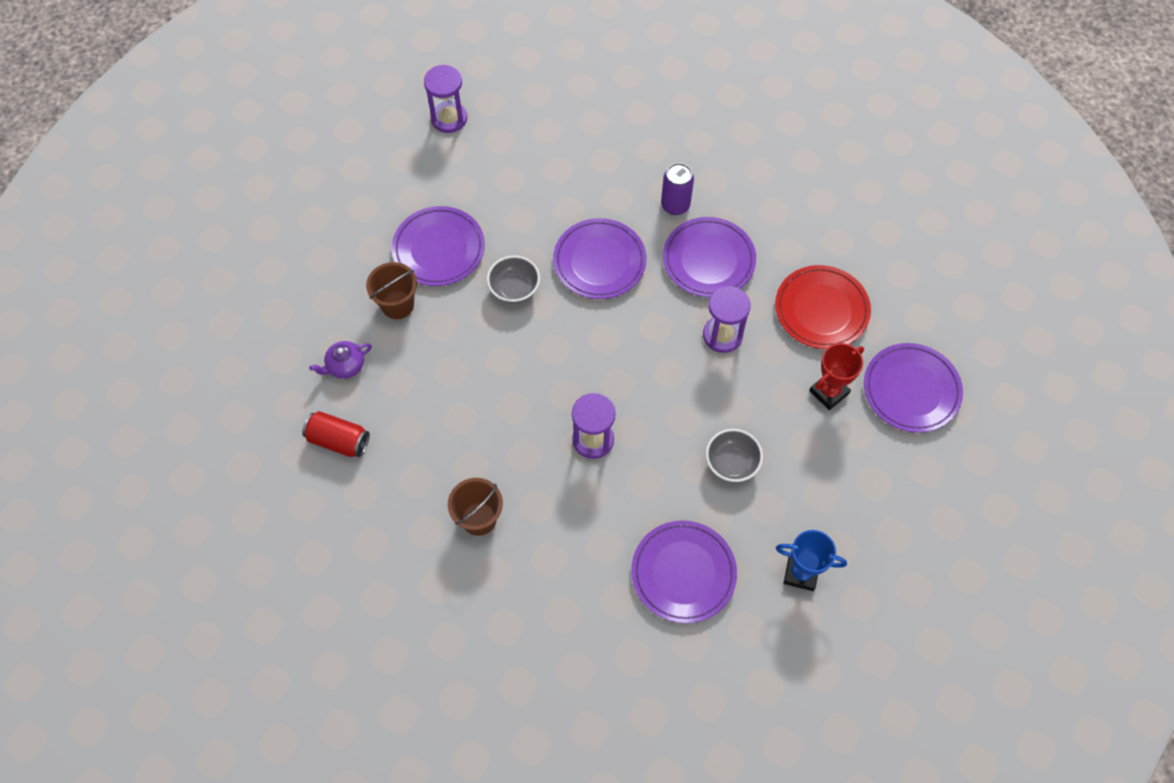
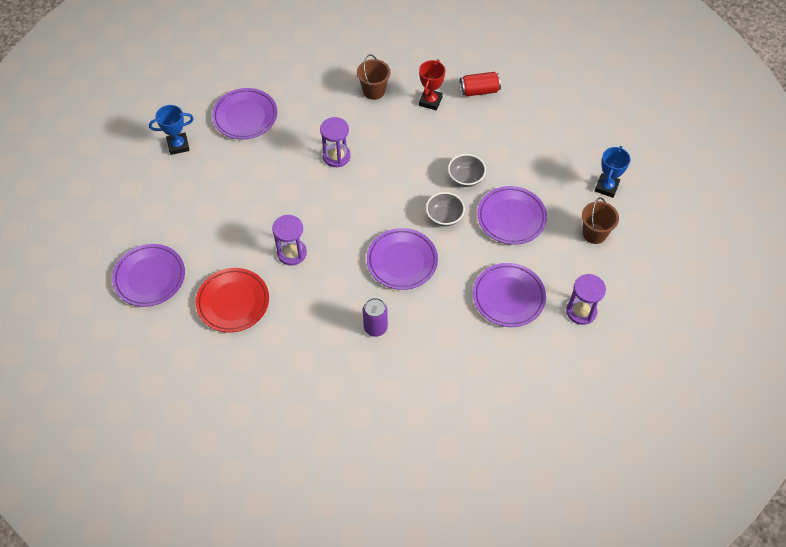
camera: 150 degrees right, 5 degrees down
(301, 229) = (606, 187): none -> blue trophy
(345, 366) = (509, 127): purple teapot -> none
(397, 305) = (508, 173): brown bucket -> brown bucket (594, 233)
(708, 260) = (329, 299): purple plate -> purple plate (508, 297)
(731, 463) = (246, 181): grey bowl -> grey bowl (465, 178)
(829, 392) = (204, 250): red trophy -> red trophy (430, 101)

